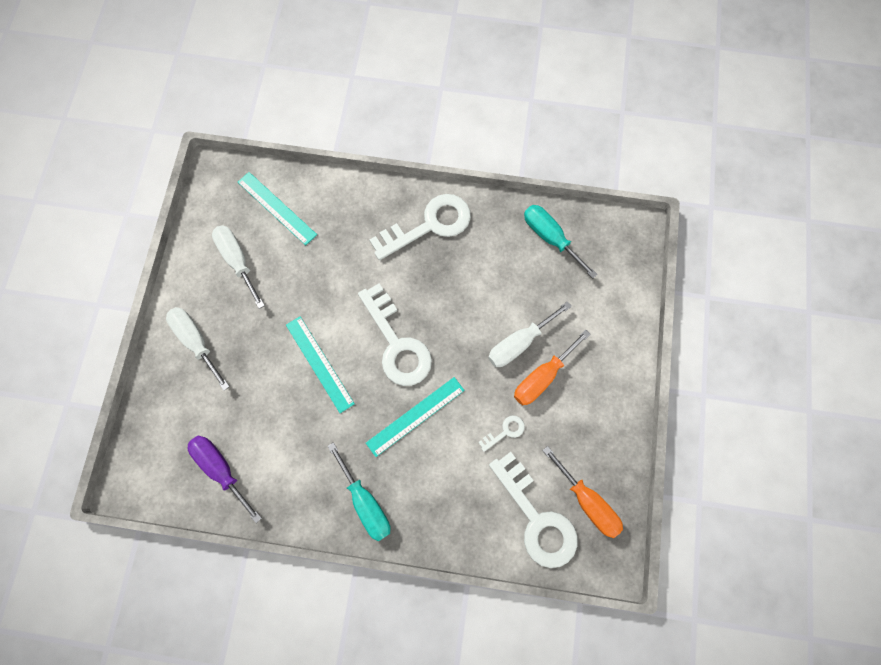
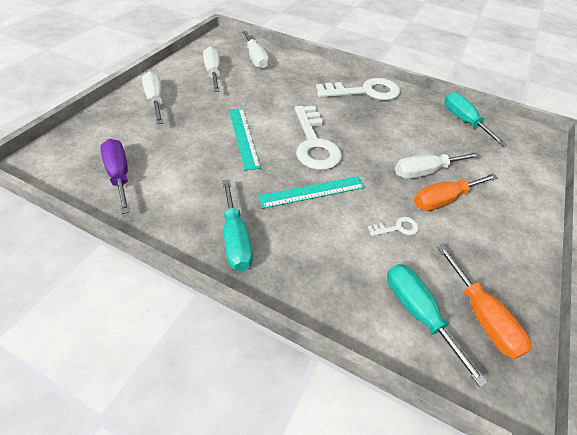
camera: 15 degrees right, 25 degrees down
(277, 208) = (255, 59): turquoise ruler -> white screwdriver
(537, 518) = (417, 313): white key -> turquoise screwdriver

